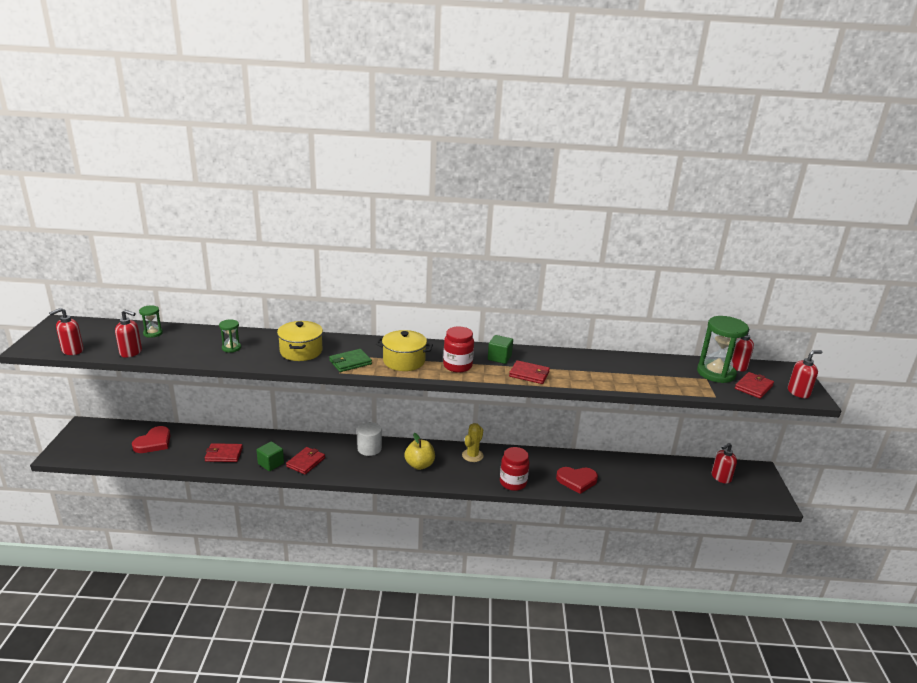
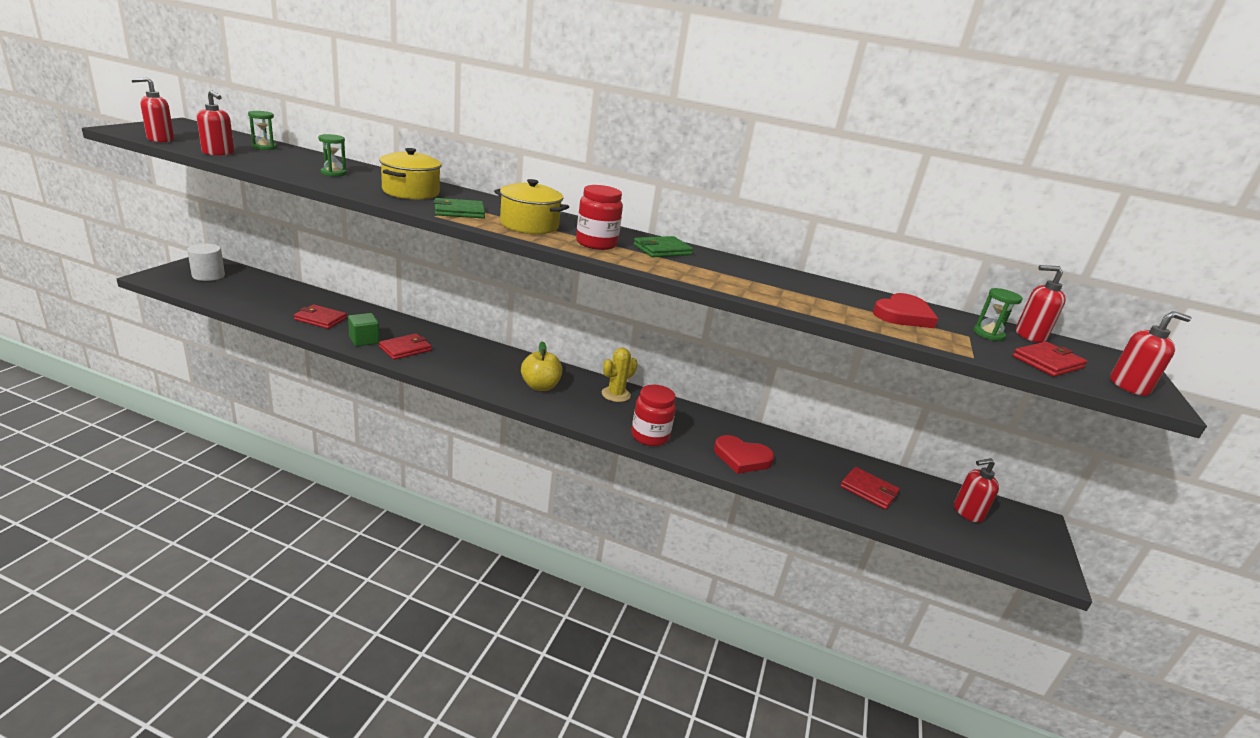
camera: 15 degrees right, 0 degrees up
(154, 442) = (258, 291): red heart -> red heart (903, 315)
(369, 448) = (491, 355): white cylinder -> white cylinder (208, 275)
(499, 358) = (662, 250): green cube -> green wallet
(529, 374) = (690, 272): red wallet -> red wallet (869, 490)
(716, 373) = (988, 334): green hourglass -> green hourglass, size x0.50

